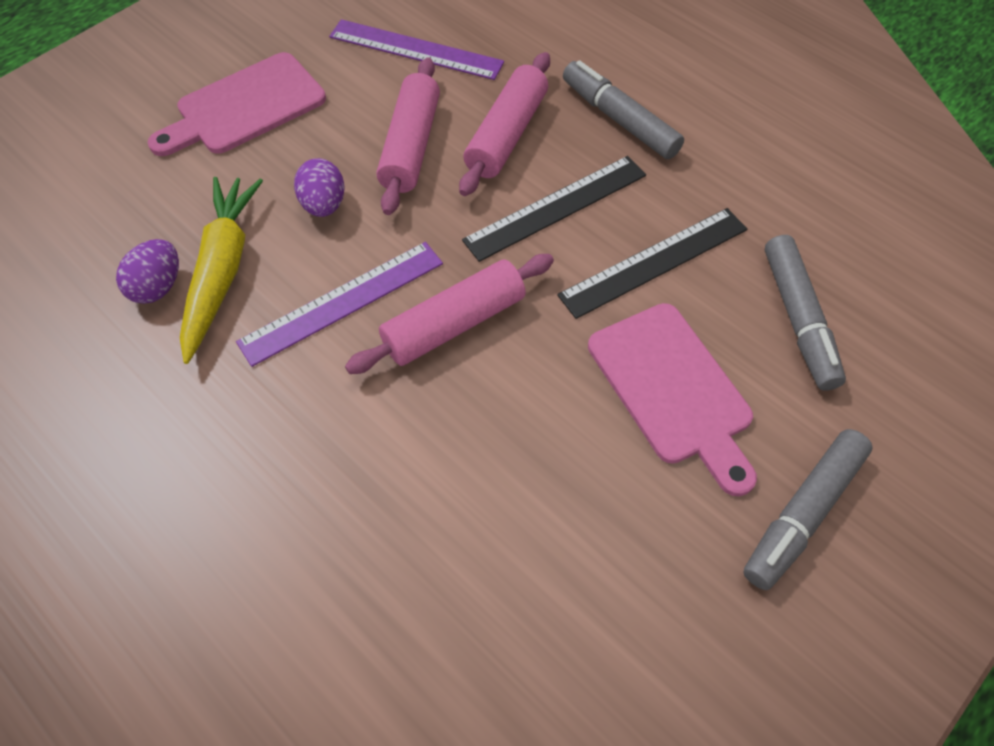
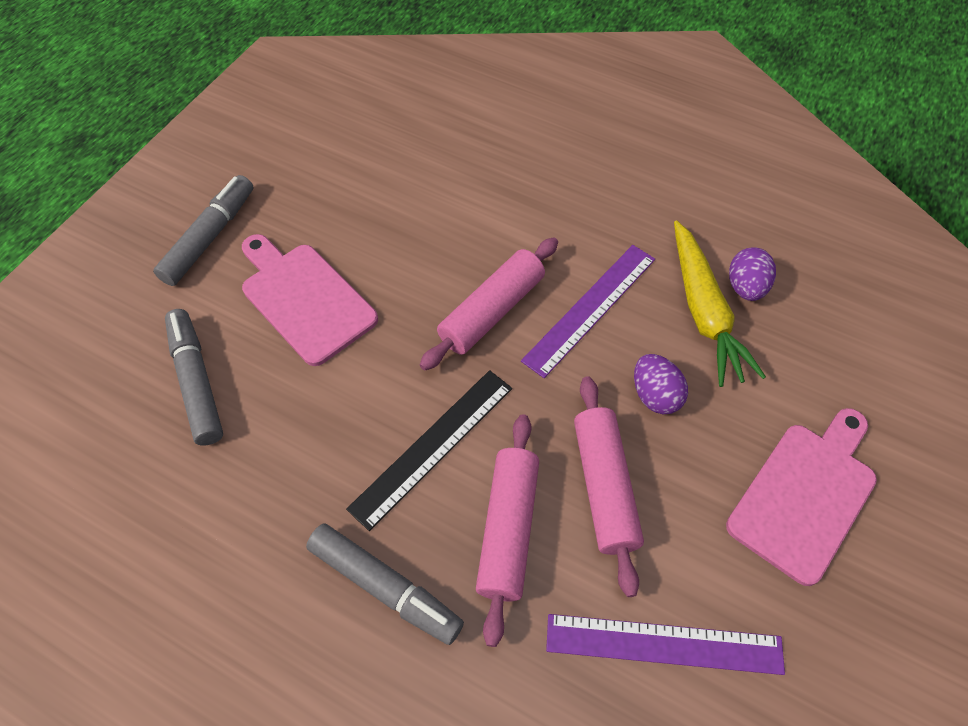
camera: 165 degrees right, 0 degrees up
(654, 262) = (329, 408): black ruler -> none

